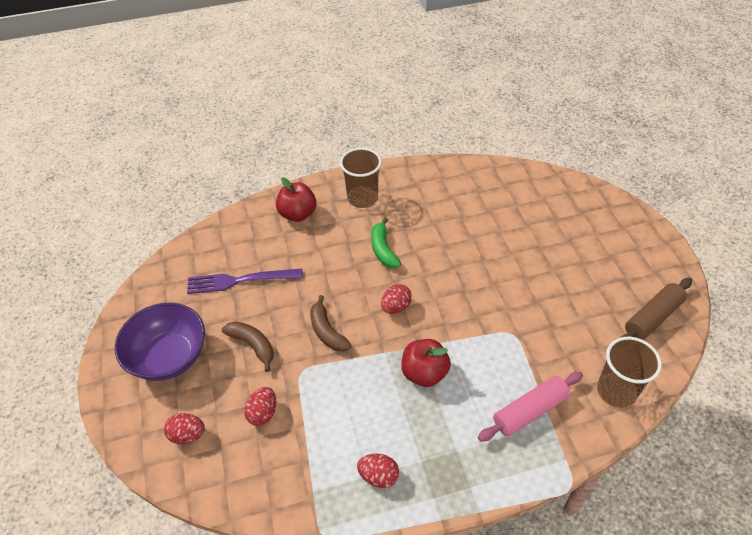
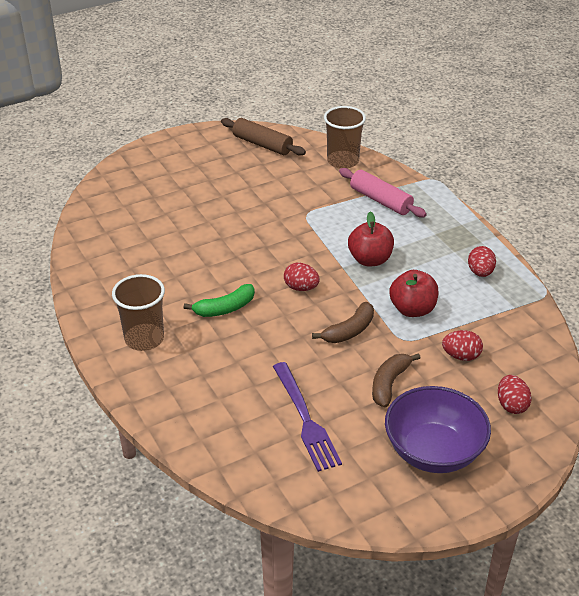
camera: 105 degrees left, 10 degrees down
(298, 214) = (182, 392): red apple -> red apple (412, 309)

